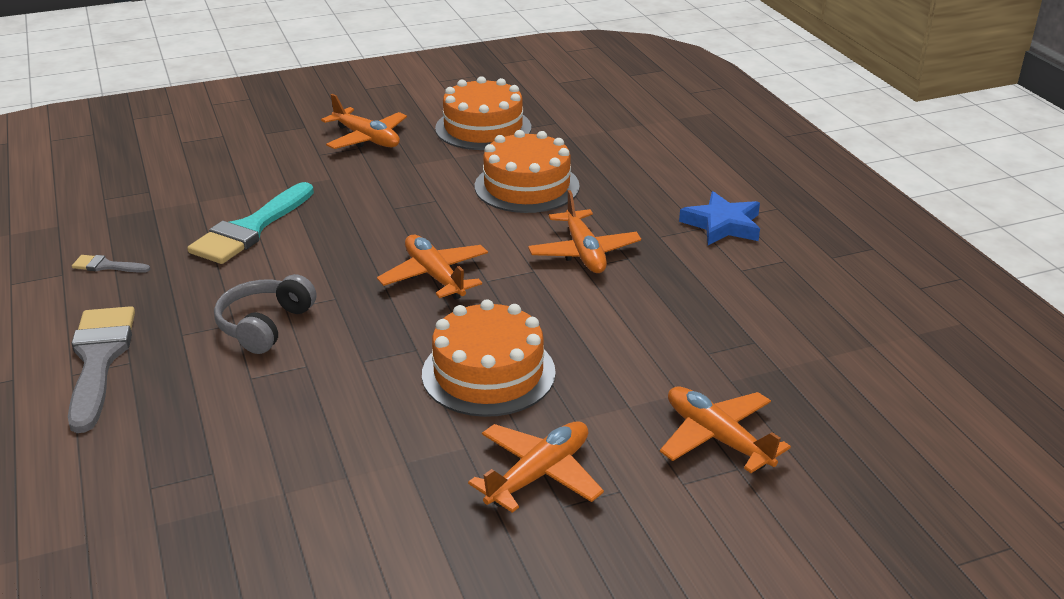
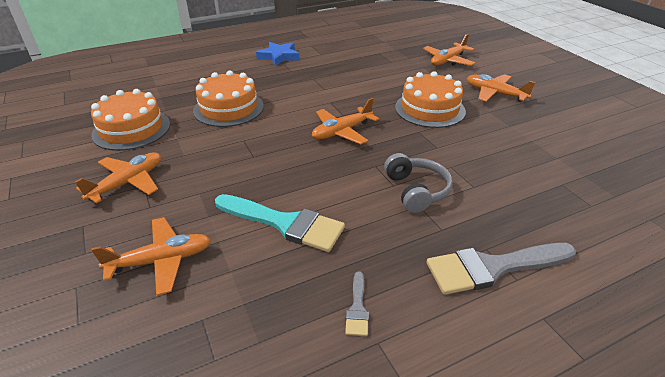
camera: 95 degrees left, 5 degrees up
(264, 325) = (416, 190): grey headphones -> grey headphones turned 120 degrees counterclockwise
(584, 252) = (309, 89): orange plane -> orange plane (161, 261)

